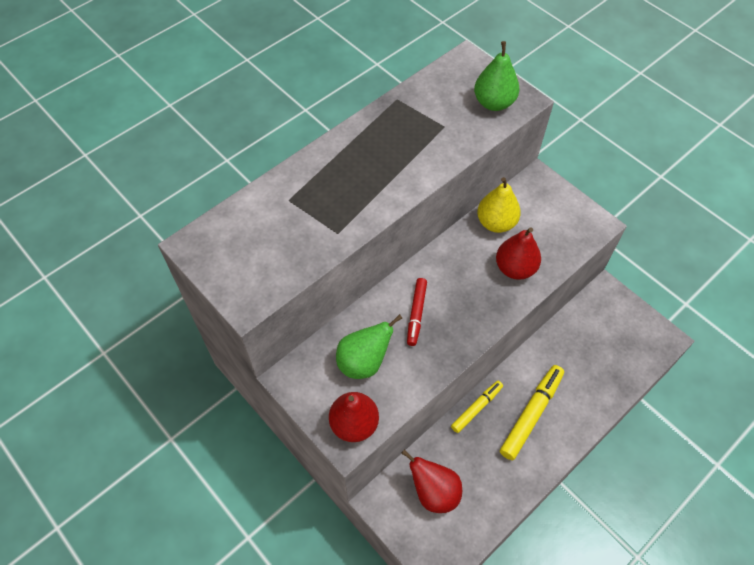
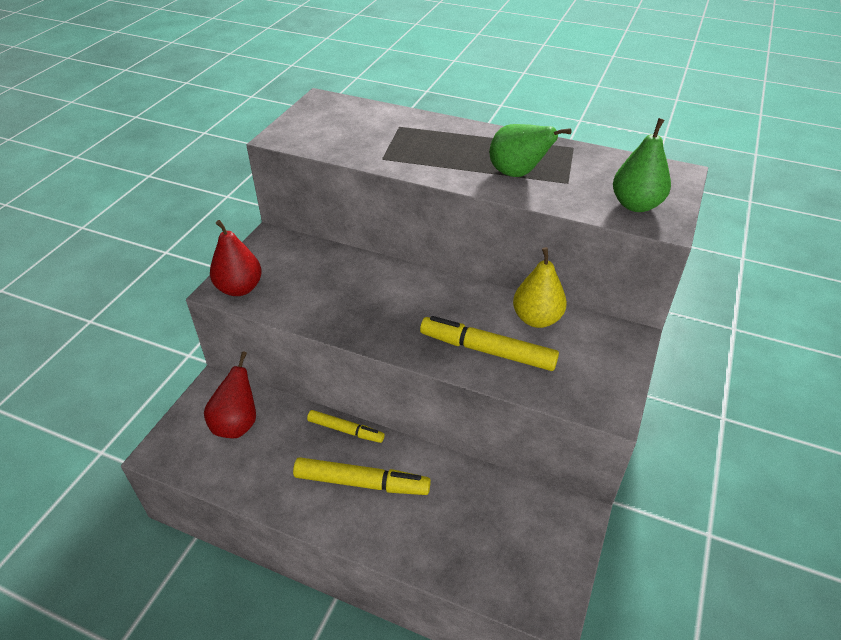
camera: 65 degrees right, 15 degrees down
(364, 362) = (307, 275): green pear -> green pear (517, 174)
(416, 314) = (380, 293): red marker -> none
(515, 268) = (487, 350): red pear -> yellow marker

